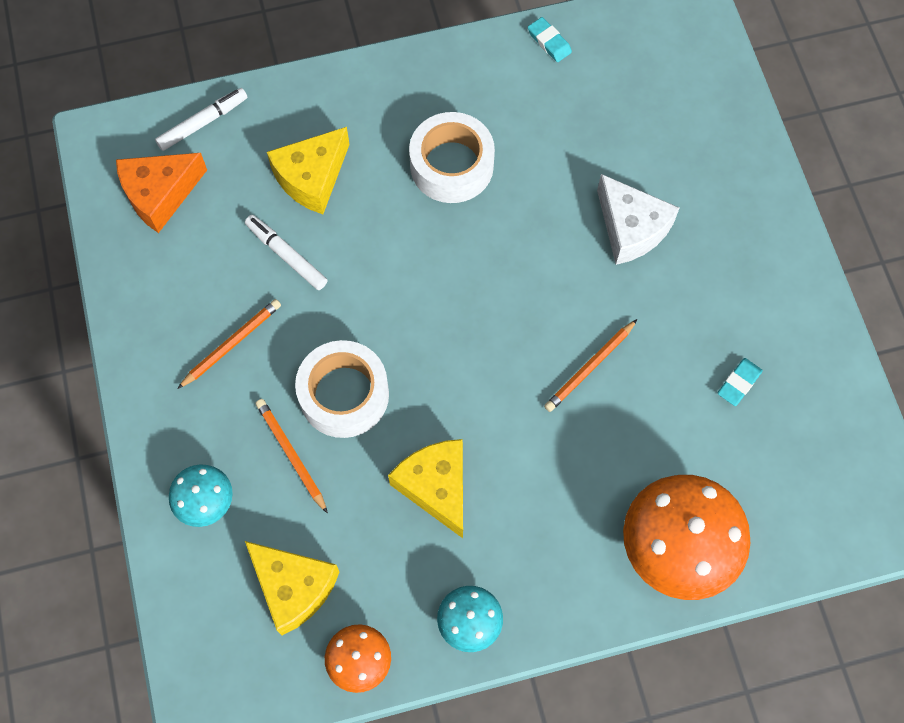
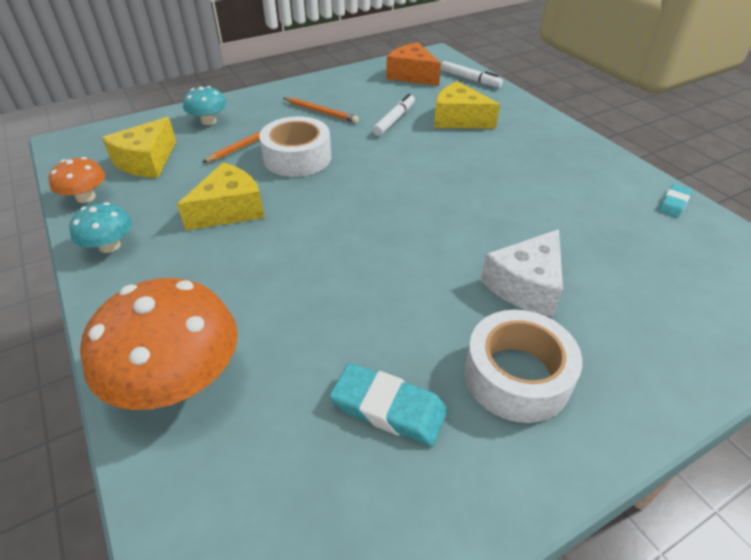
camera: 75 degrees right, 25 degrees down
(451, 165) = (512, 173): white tape -> white tape (517, 376)
(589, 367) = (363, 280): orange pencil -> none
(739, 383) = (388, 408): turquoise eraser -> turquoise eraser, size x1.69

